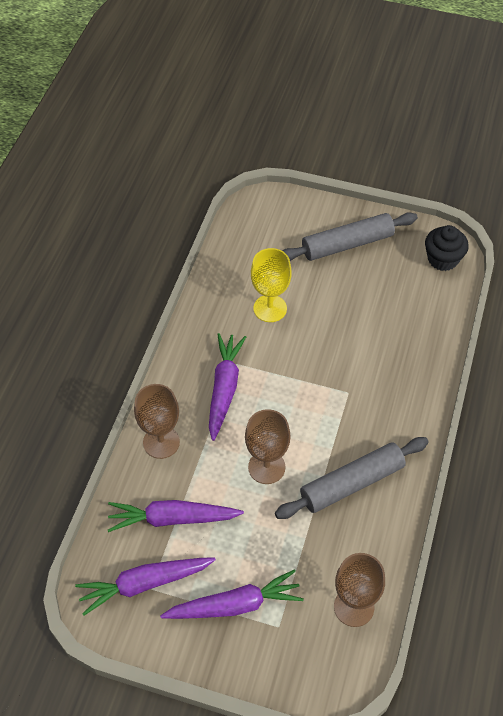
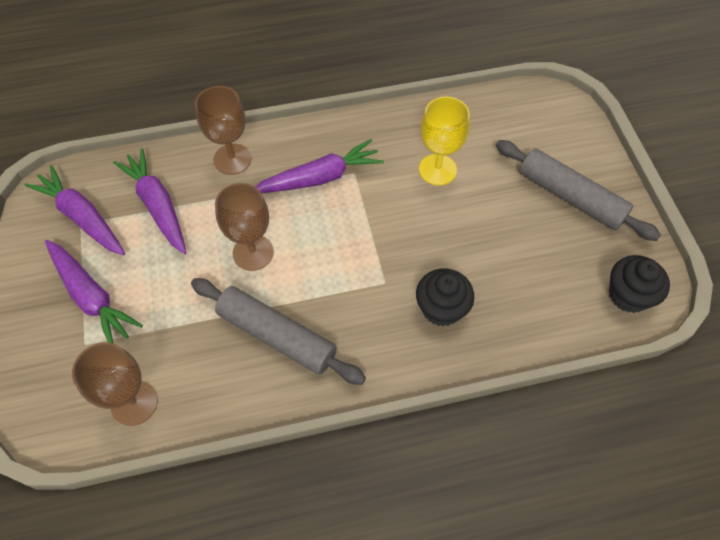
camera: 60 degrees right, 5 degrees up
(390, 368) = (441, 308): none -> black cupcake

